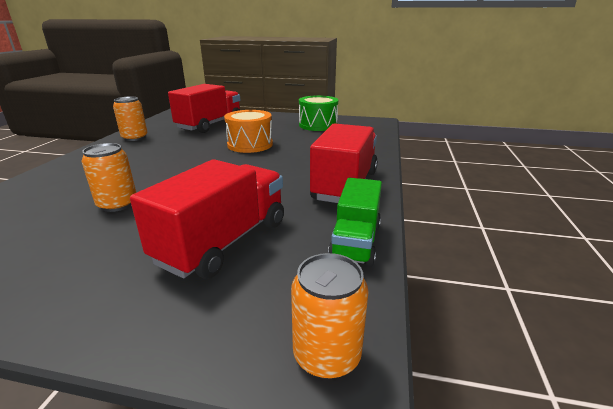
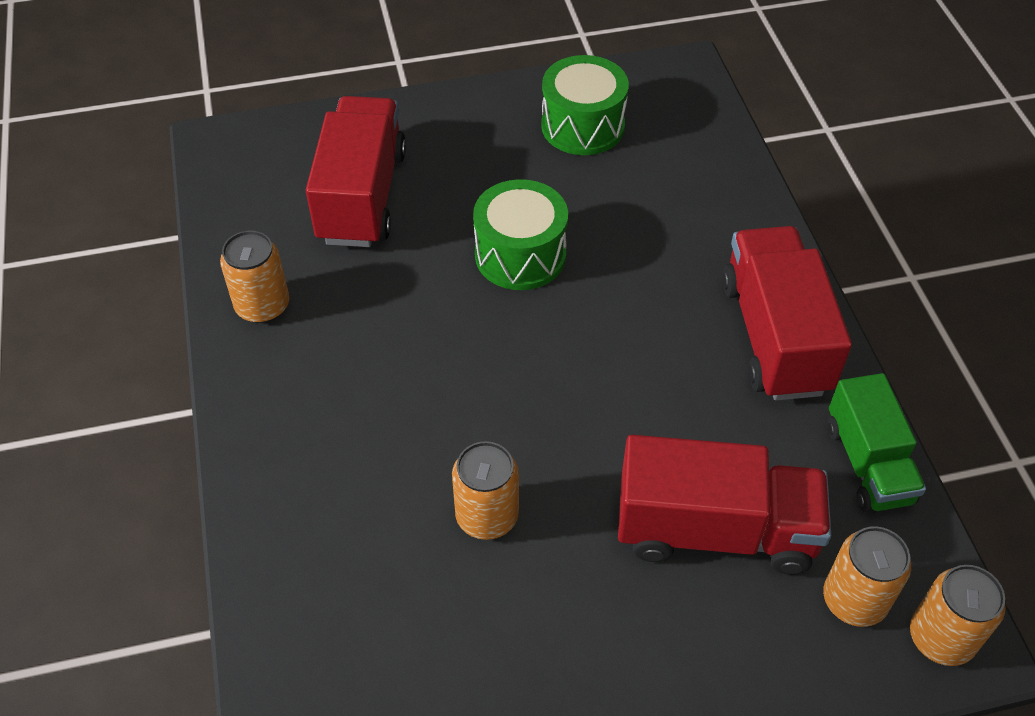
camera: 25 degrees left, 25 degrees up
(224, 242) = (714, 530): red truck -> red truck turned 90 degrees clockwise
(250, 144) = (520, 255): orange drum -> green drum
(276, 304) = (854, 600): none -> orange can

